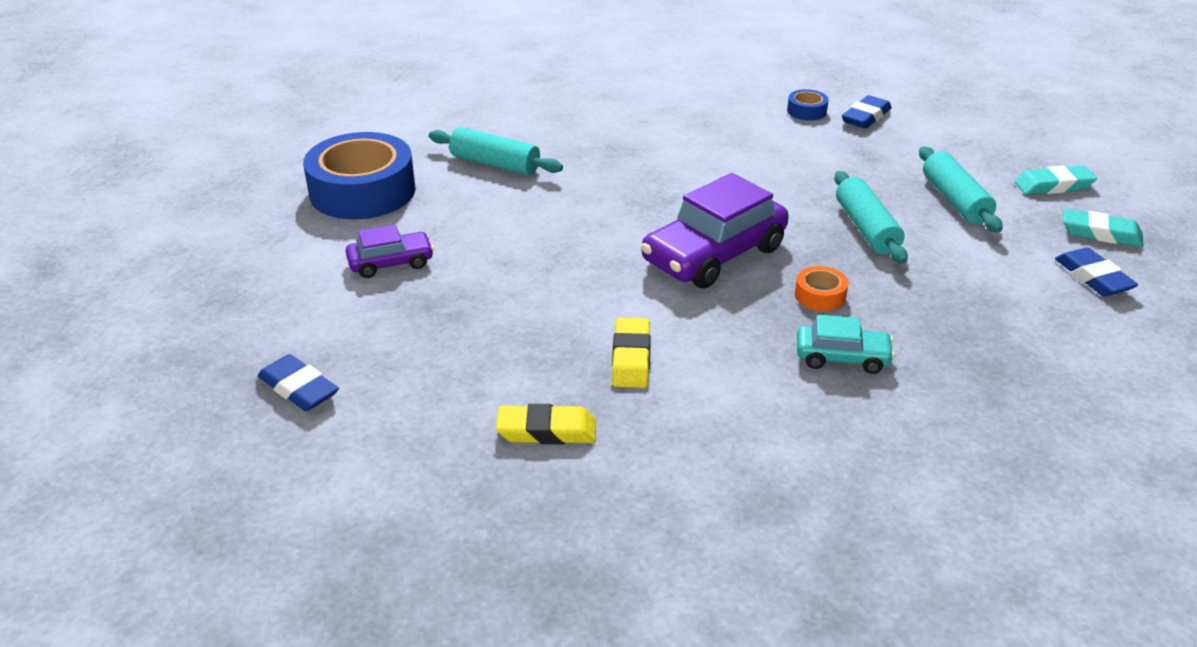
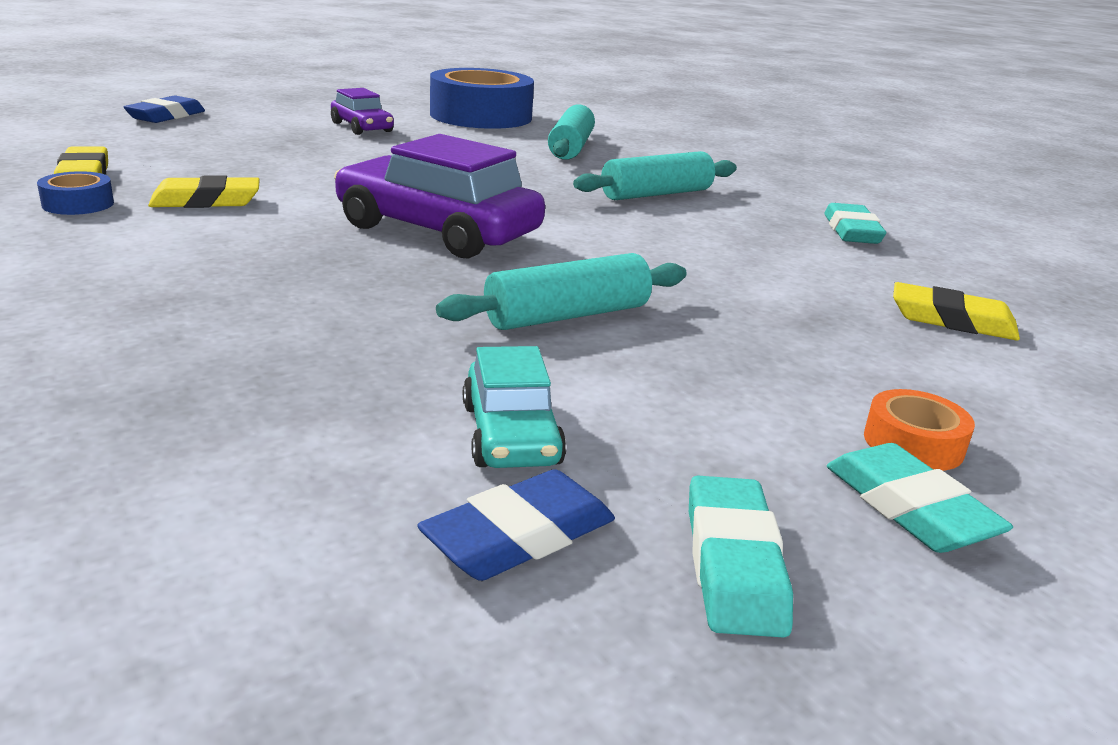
camera: 70 degrees right, 10 degrees down
(722, 103) = (851, 231): none -> turquoise eraser
(806, 111) = (906, 279): blue tape -> blue tape (78, 204)
(820, 295) = (359, 285): orange tape -> orange tape (913, 443)
(842, 357) = (204, 296): turquoise car -> turquoise car (511, 435)
(866, 117) = (952, 321): blue eraser -> yellow eraser
(955, 200) = (726, 390): turquoise rolling pin -> turquoise rolling pin (656, 194)

